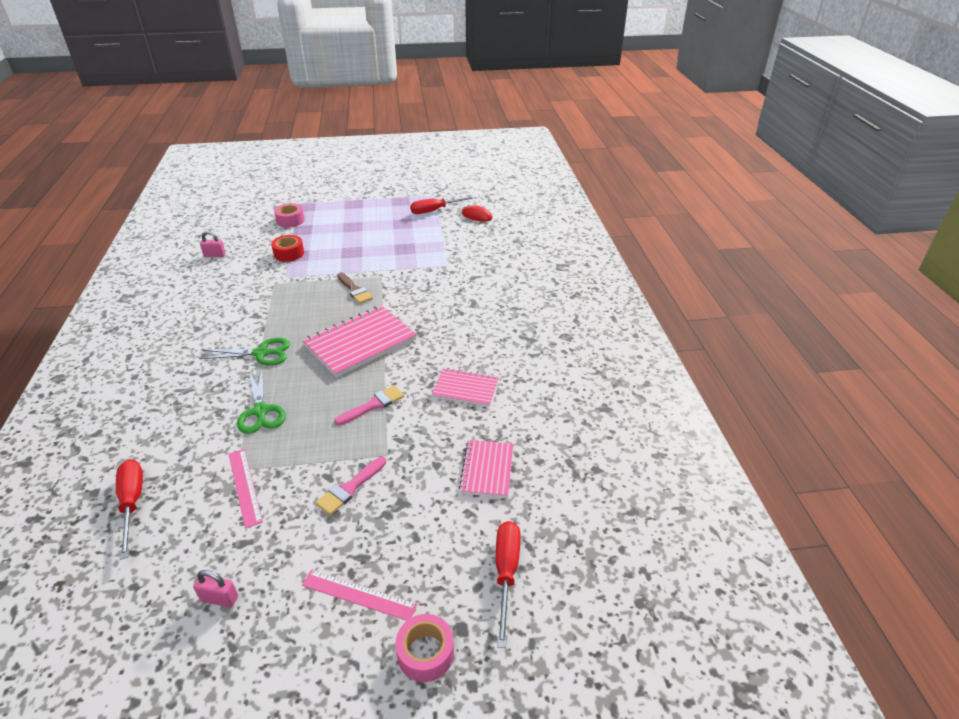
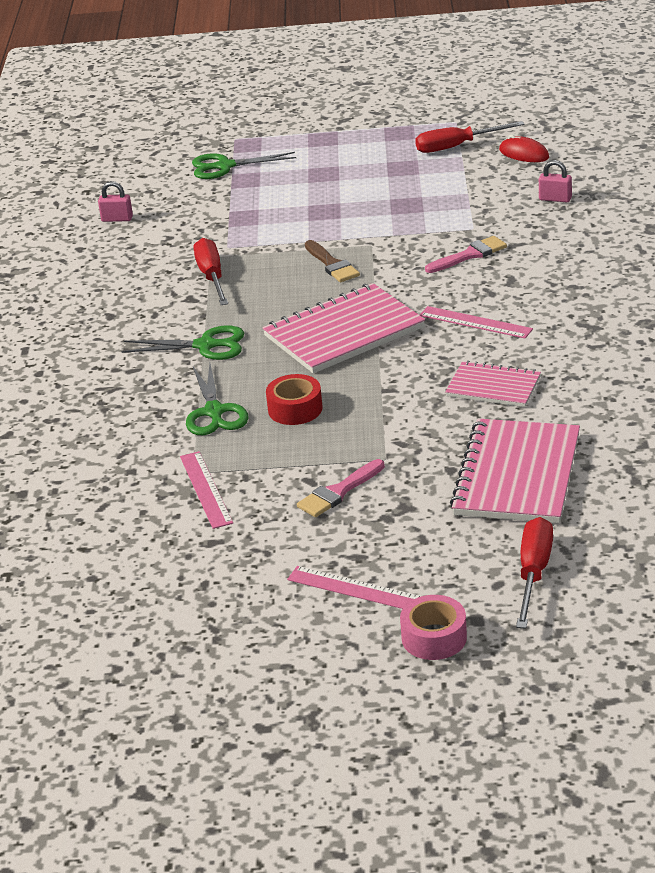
camera: 10 degrees right, 5 degrees down
(132, 503) = (71, 504): red screwdriver -> red screwdriver (212, 277)
(219, 598) = (193, 589): pink padlock -> pink padlock (555, 199)
(289, 253) = (228, 215): red tape -> red tape (295, 409)
(290, 220) = (225, 166): pink tape -> green scissors
(373, 405) = (365, 405): pink brush -> pink brush (469, 255)
(451, 335) = (475, 322): none -> pink ruler
(487, 470) = (517, 475): pink notebook -> pink notebook, size x1.72

